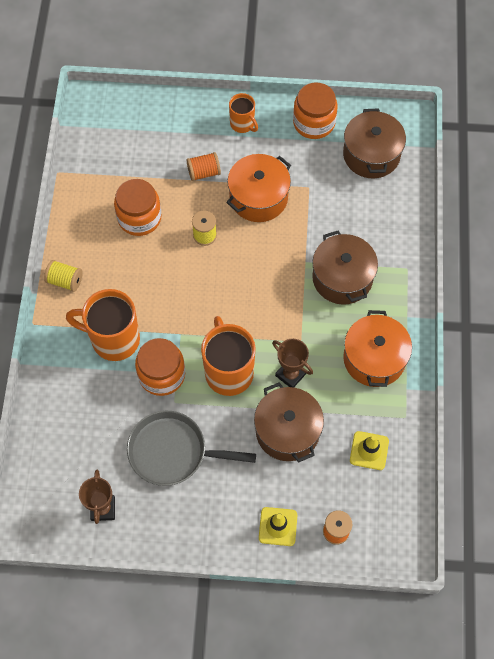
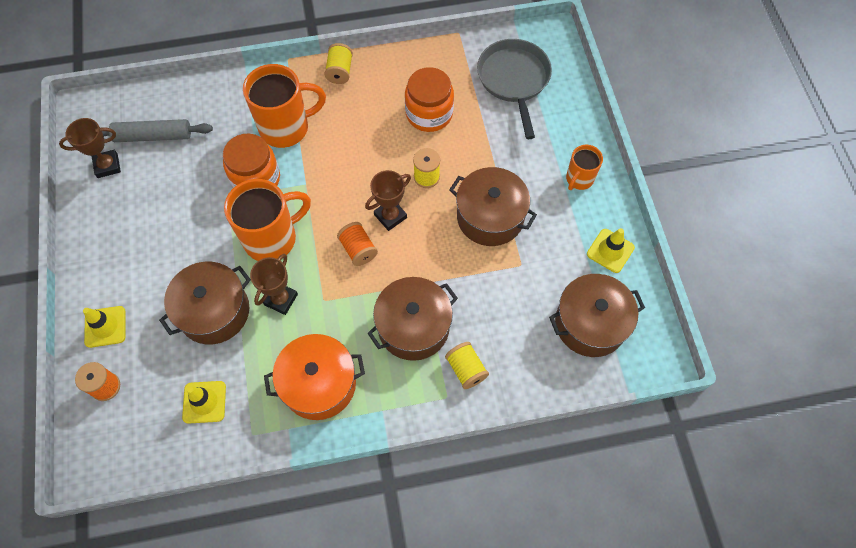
camera: 75 degrees right, 0 degrees up
(82, 461) = (153, 136): none -> grey rolling pin
(113, 339) = (286, 128): orange mug -> orange mug turned 75 degrees clockwise
(172, 452) = (174, 209): grey pan -> grey pan (514, 80)
(204, 172) = (503, 157): orange spool -> orange spool (358, 249)
(235, 272) = (390, 216): none -> brown trophy
(258, 197) = (490, 217): orange pot -> brown pot
(314, 122) = (610, 251): orange jar -> yellow traffic cone
(387, 249) = (466, 369): none -> yellow spool

